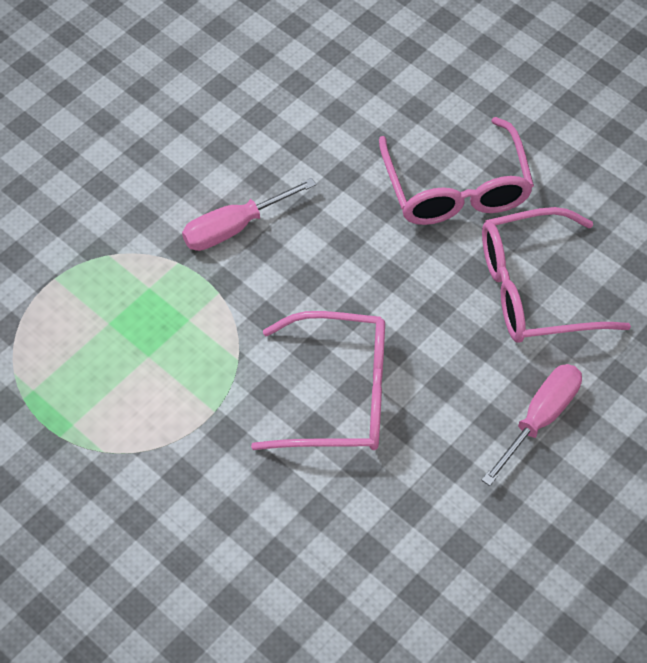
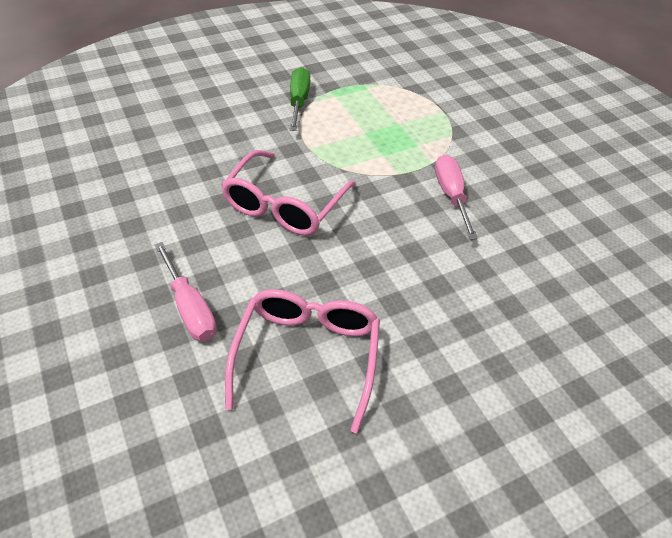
camera: 110 degrees right, 10 degrees down
(106, 469) = (299, 101): none -> green screwdriver
(456, 189) = (439, 341): pink glasses -> none

